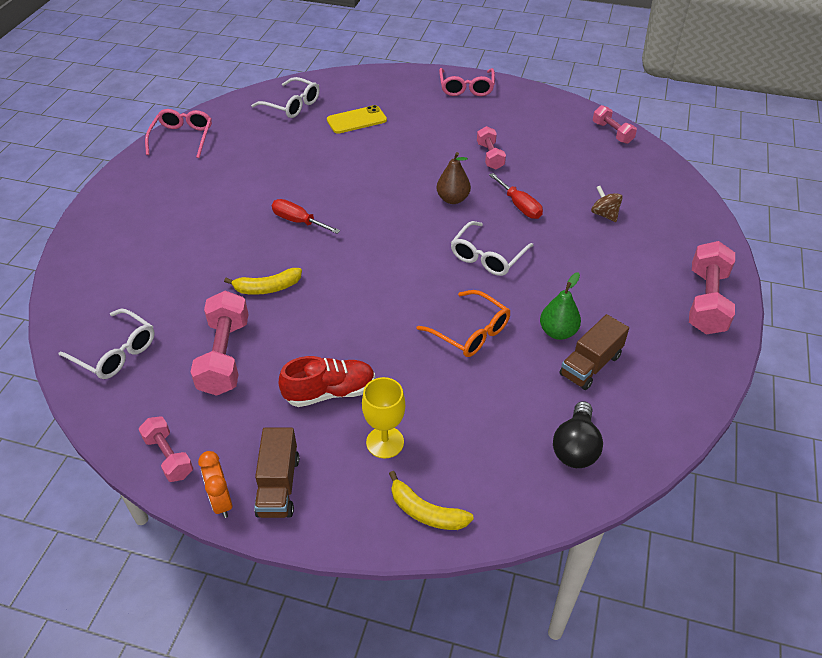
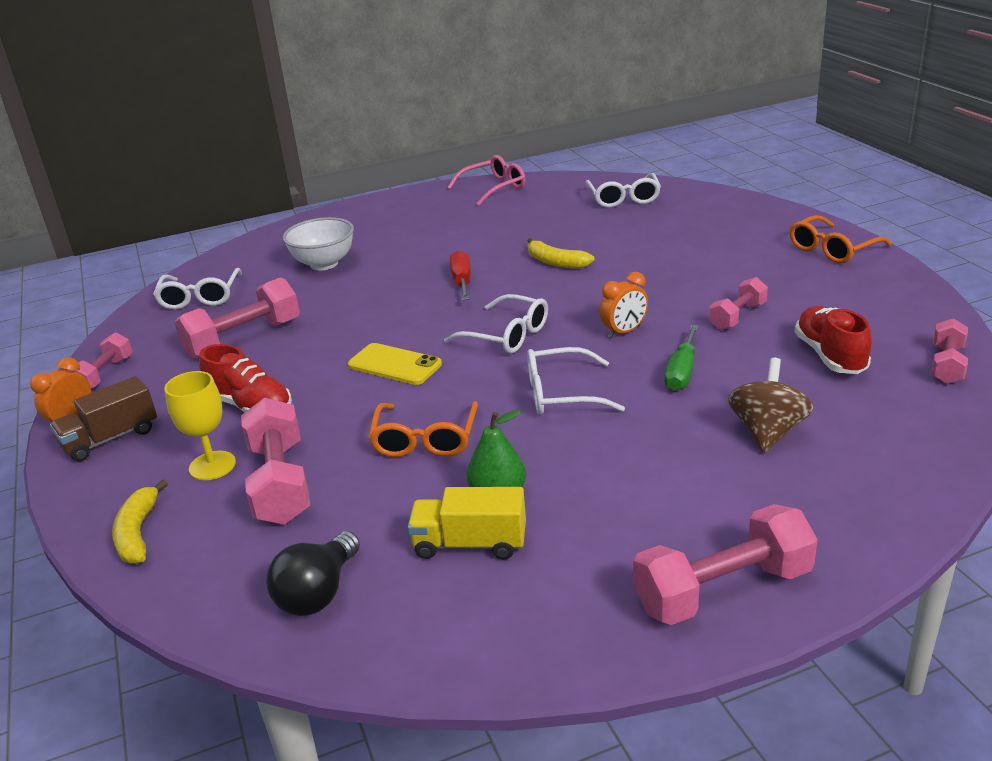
camera: 55 degrees right, 15 degrees down
(167, 266) = (324, 264): none -> white bowl
(267, 288) = (352, 313): yellow banana -> yellow banana (556, 262)
(356, 120) = (659, 231): yellow phone -> yellow phone (394, 365)
(395, 241) = (507, 335): none -> white glasses
(444, 417) = (280, 483): none -> pink dumbbell
(452, 199) = (624, 332): brown pear -> orange clock
(466, 88) = (832, 249): pink glasses -> orange glasses
(519, 206) = (681, 372): red screwdriver -> green screwdriver
(564, 155) = (830, 356): none -> red shoe
(575, 447) = (318, 593): black light bulb -> black light bulb turned 45 degrees counterclockwise
(590, 365) = (470, 544): brown truck -> yellow truck
(604, 214) = (767, 432): brown spinning top -> brown spinning top, size x1.51

